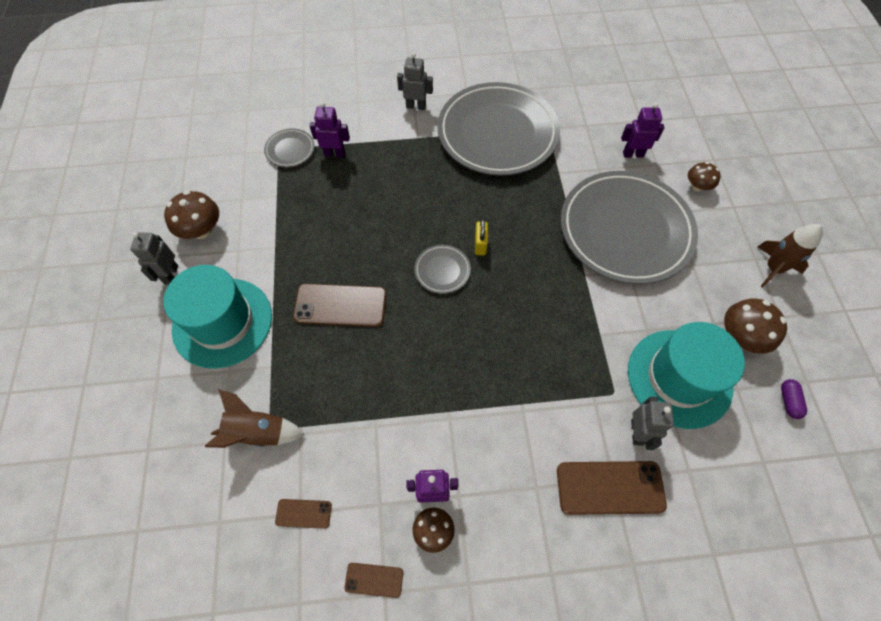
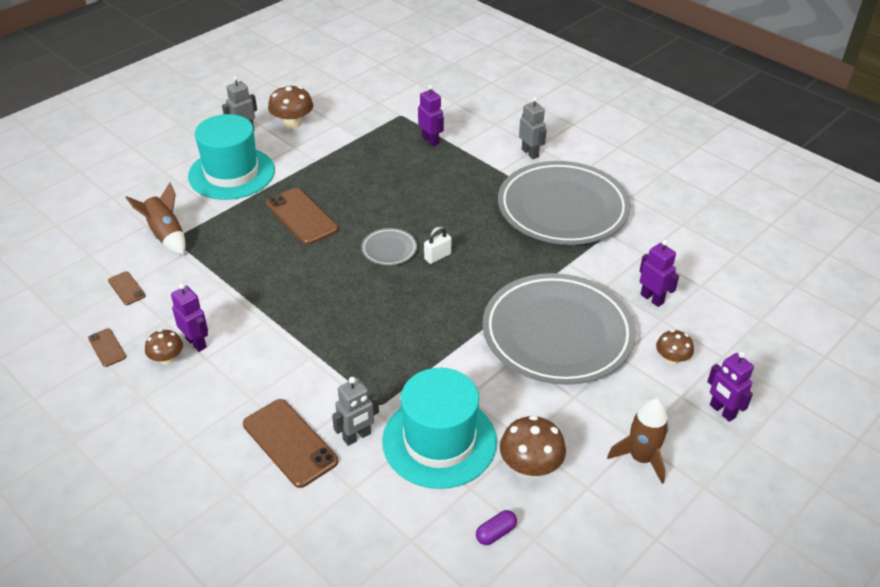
camera: 50 degrees right, 20 degrees down
(290, 150) = (406, 120): grey plate -> none
(480, 244) = (437, 257): yellow padlock -> white padlock
(761, 196) = (722, 411): none -> purple robot

